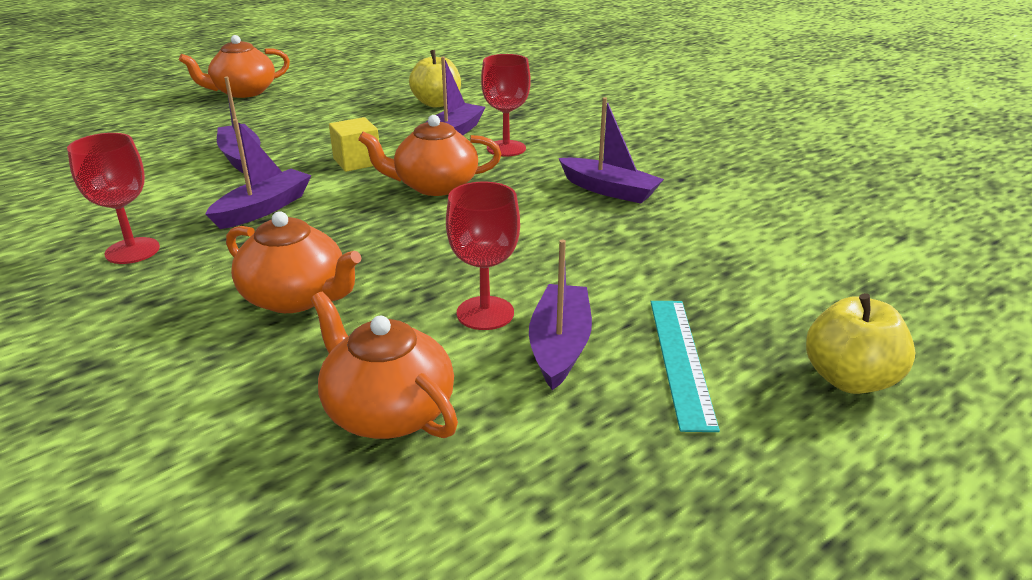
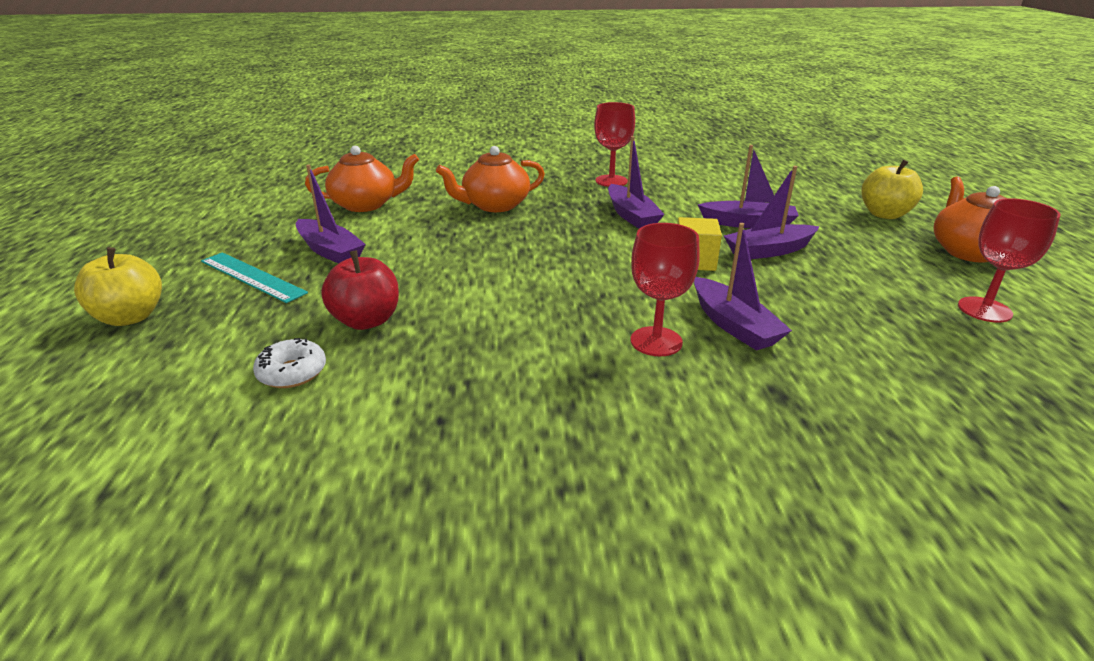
camera: 125 degrees right, 0 degrees up
(434, 186) = (599, 278): orange teapot -> none
(437, 103) = (867, 349): yellow apple -> yellow apple (884, 214)
(485, 313) = (395, 243): red goblet -> red goblet (984, 310)
(609, 190) = (479, 357): purple boat -> purple boat (768, 251)
(639, 249) = (366, 321): none -> red apple
(736, 242) = (292, 372): none -> white donut

